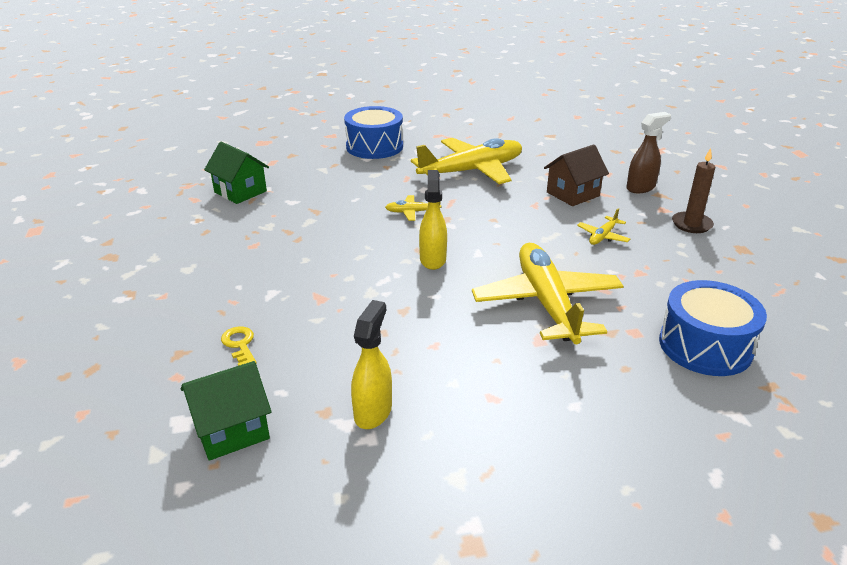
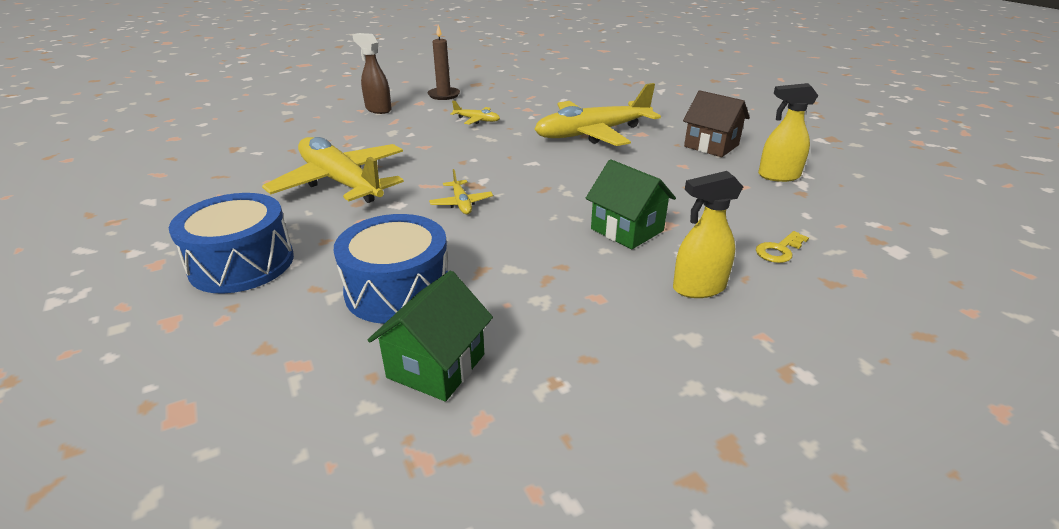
camera: 105 degrees left, 0 degrees up
(231, 430) = (869, 225): green house -> green house (627, 230)
(433, 259) = (557, 180): yellow spray bottle -> yellow spray bottle (698, 288)
(573, 194) = (396, 132): brown house -> brown house (711, 146)
(705, 346) = (603, 94): blue drum -> blue drum (398, 290)

